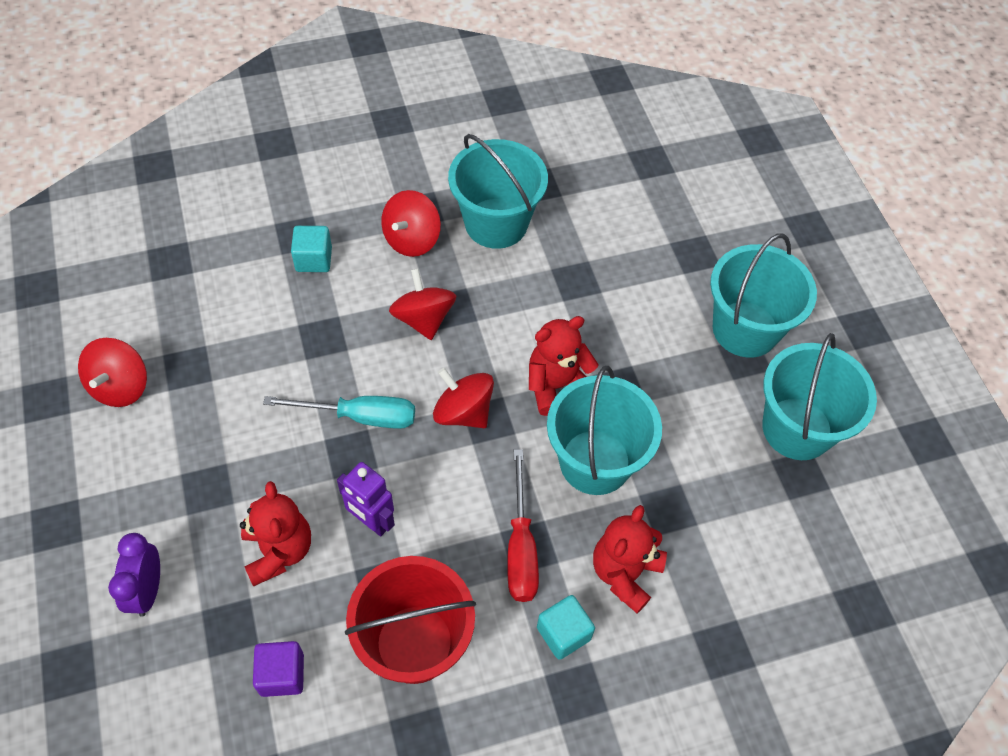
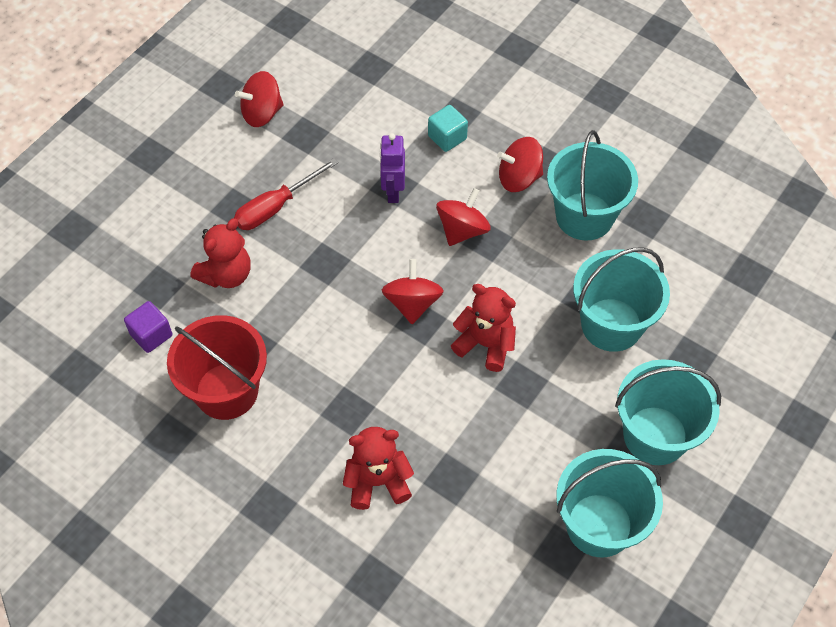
camera: 55 degrees right, 0 degrees up
(147, 590) = (147, 229): purple clock -> none
(360, 416) = (355, 249): turquoise screwdriver -> none
(371, 521) = (288, 309): purple robot -> purple robot (393, 192)
(520, 547) = (343, 405): red screwdriver -> red screwdriver (276, 207)
(563, 633) = (303, 472): turquoise cube -> none
(595, 462) = (447, 408): turquoise bucket -> turquoise bucket (611, 324)

